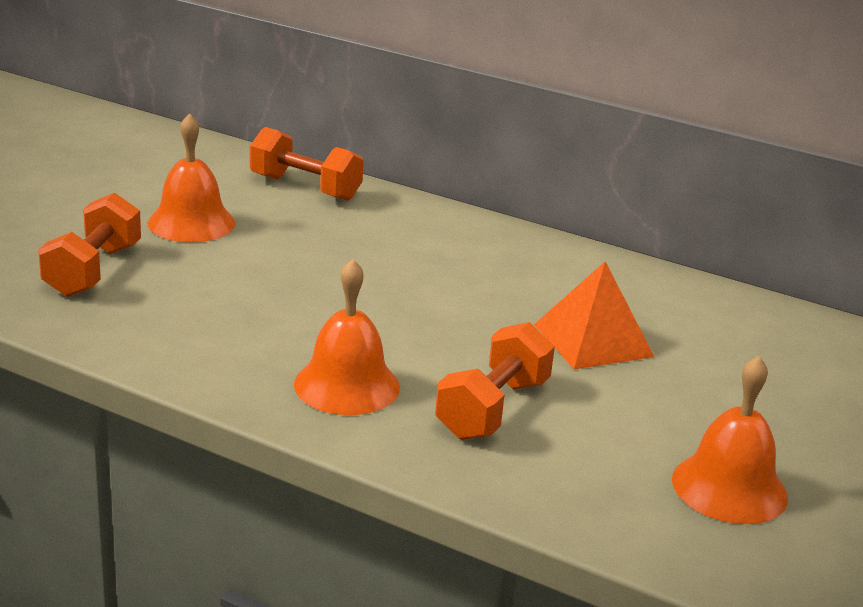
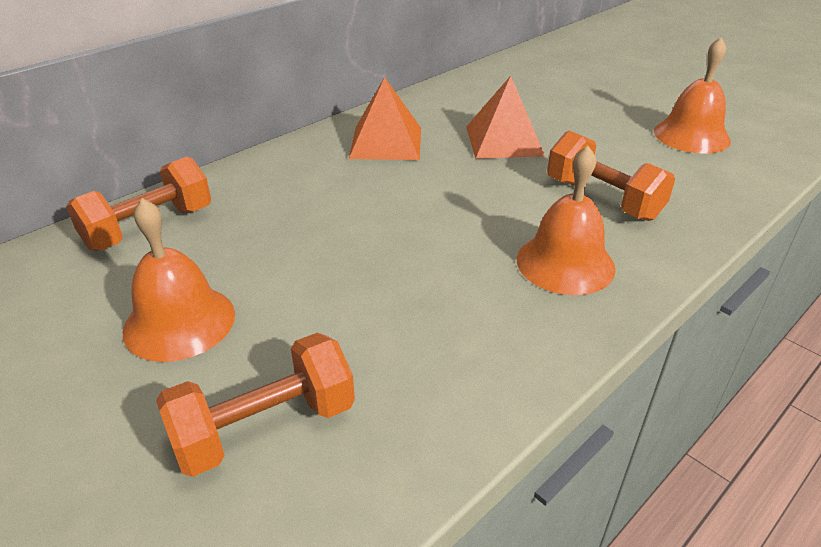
camera: 70 degrees left, 10 degrees up
(93, 271) = (265, 427): orange dumbbell -> orange dumbbell turned 60 degrees counterclockwise
(531, 269) = (386, 142): none -> orange pyramid

